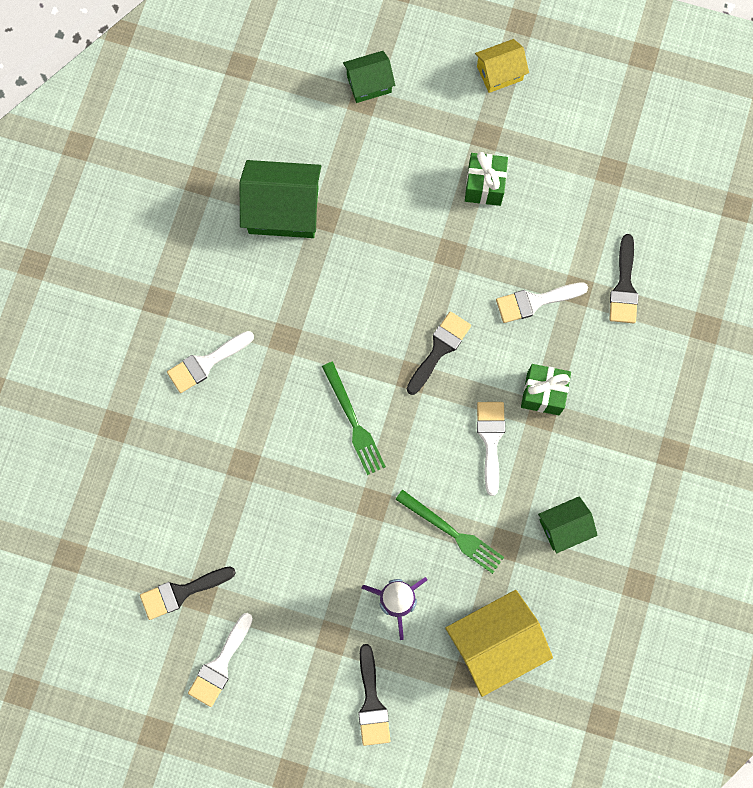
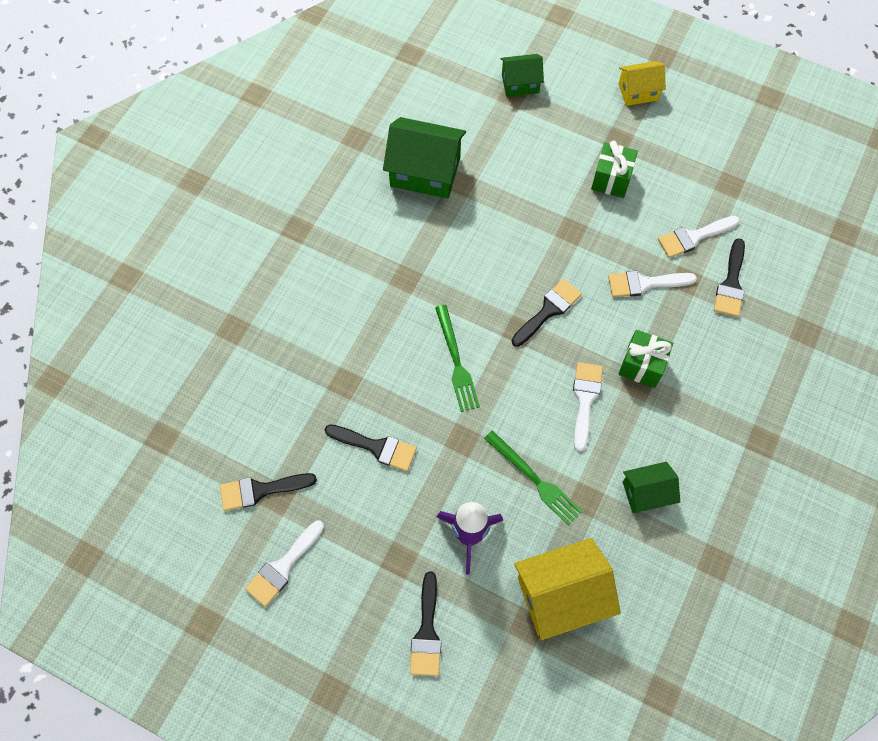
camera: 10 degrees right, 10 degrees down
(206, 363) = (328, 288): white brush -> white brush (693, 237)
(289, 527) = (376, 447): none -> black brush

